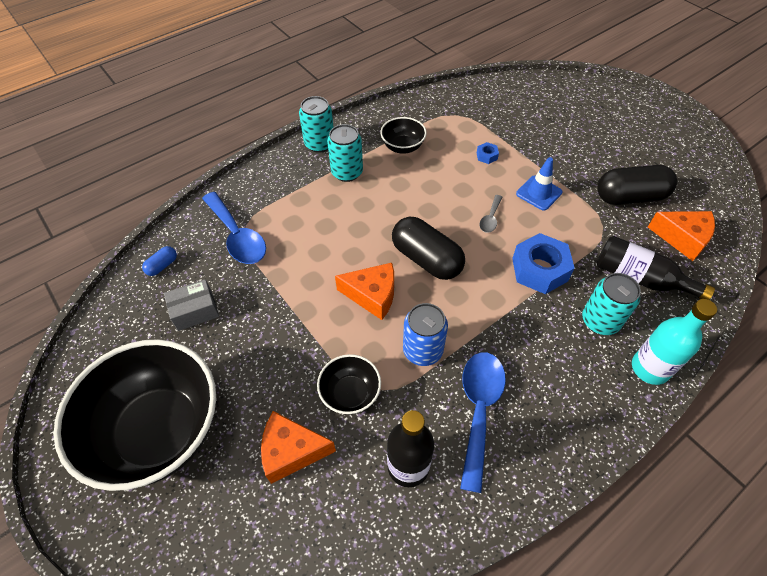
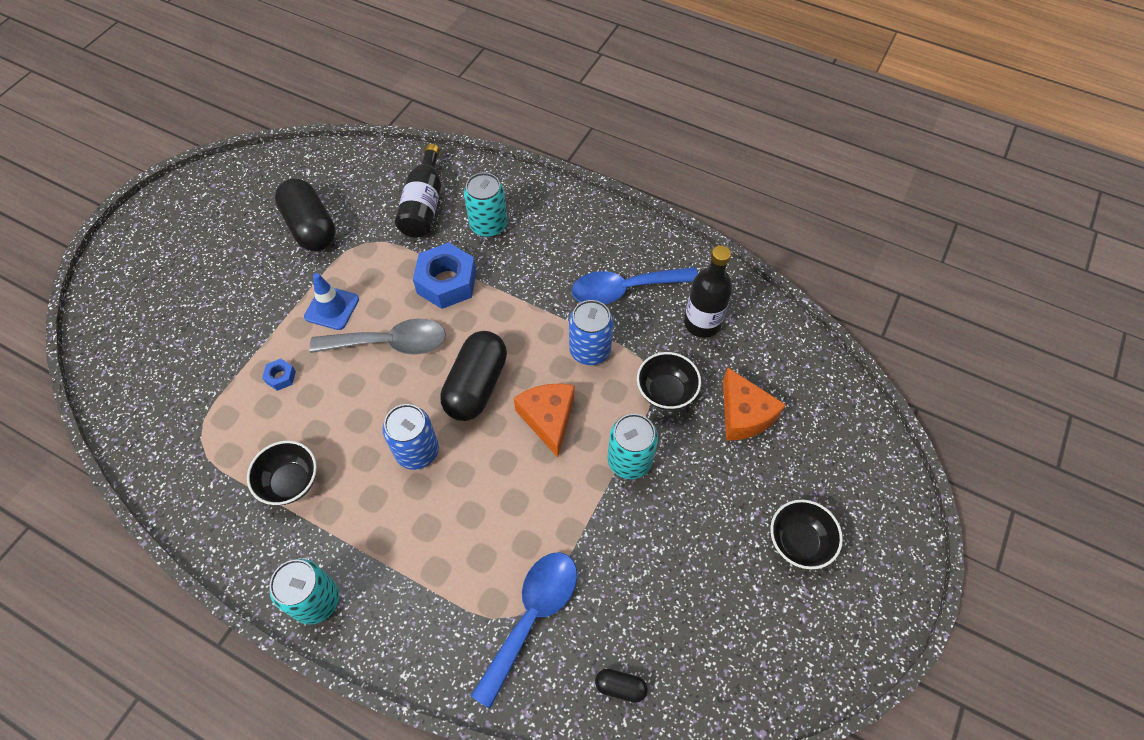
camera: 115 degrees left, 5 degrees up
(159, 431) = (798, 542): black bowl -> black bowl, size x0.45
(162, 266) = (620, 687): blue capsule -> black capsule
(195, 311) = (659, 597): grey box -> none
(347, 172) = (365, 533): turquoise can -> turquoise can (629, 460)
(389, 211) = (417, 451): none -> blue can
(490, 218) = (390, 343): grey spoon -> grey spoon, size x2.03
(650, 368) = (522, 186): turquoise bottle -> none
(682, 238) = (358, 180): orange cheese -> none

